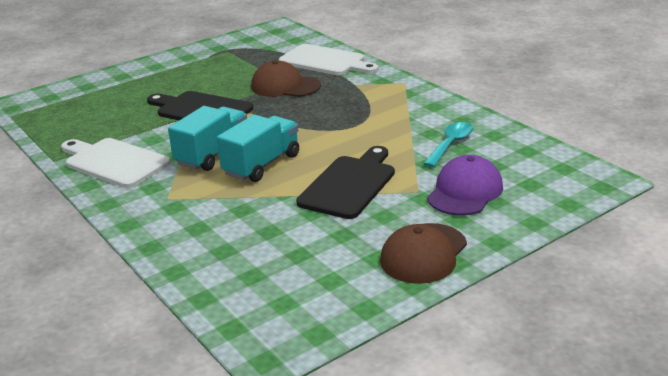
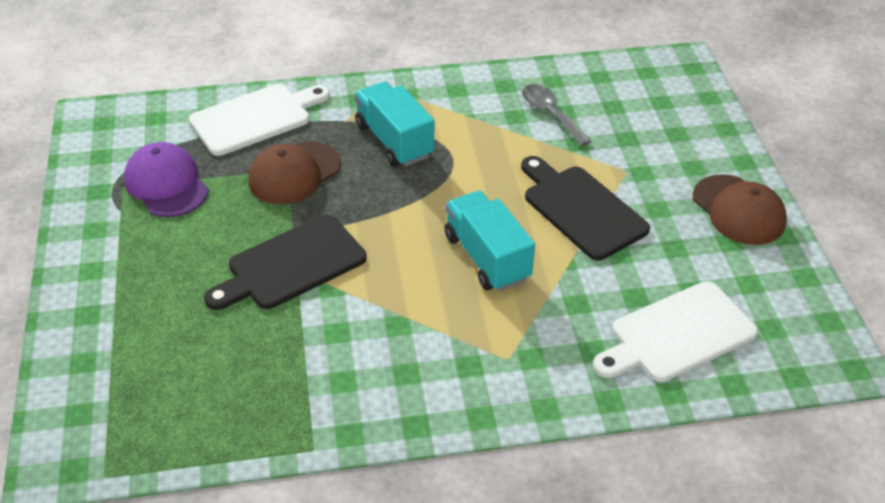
camera: 65 degrees left, 15 degrees up
(114, 162) = (371, 386): white cutting board -> white cutting board (677, 334)
(213, 154) = (427, 289): turquoise truck -> turquoise truck (394, 141)
(451, 144) = (551, 114): turquoise spoon -> grey spoon
(465, 192) = (648, 143): purple cap -> purple cap (166, 184)

